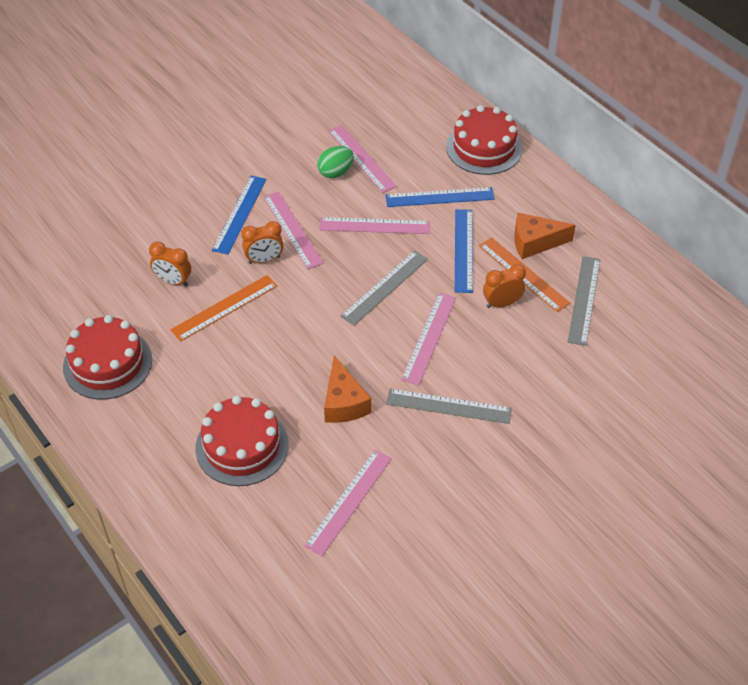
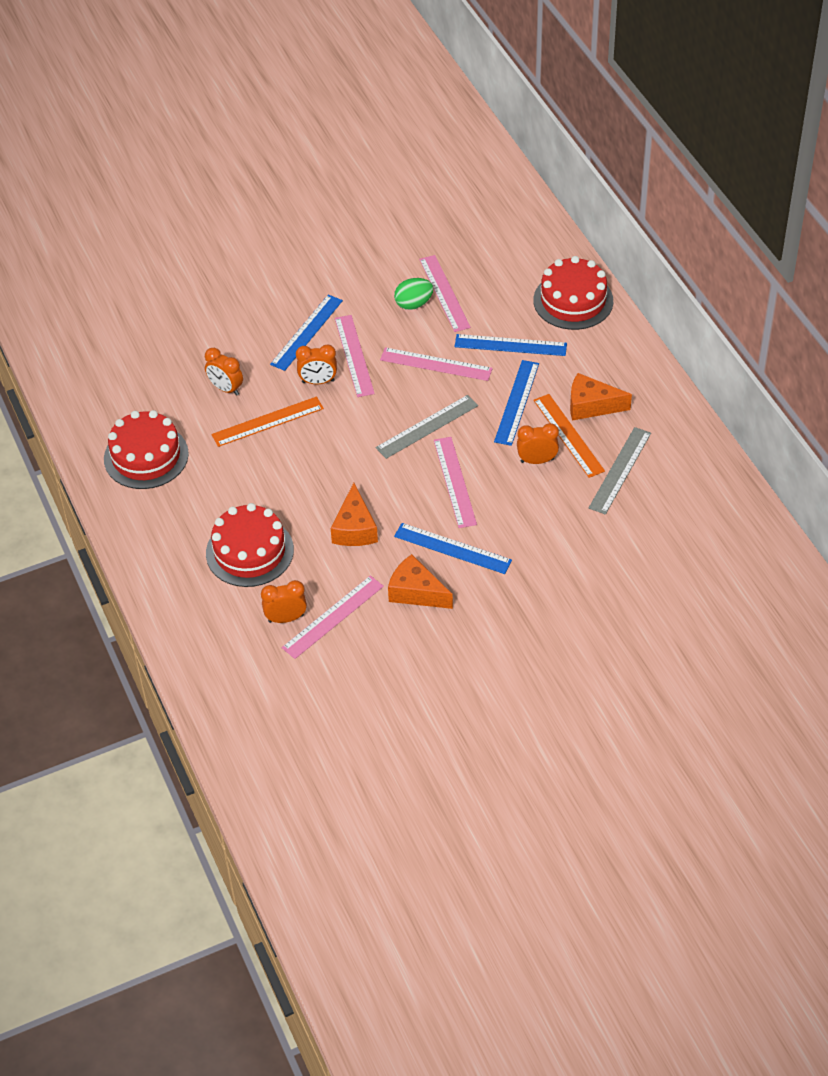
camera: 15 degrees right, 0 degrees up
(299, 512) = (286, 618): none -> orange clock
(426, 459) = (416, 592): none -> orange cheese
(429, 338) = (454, 482): pink ruler -> pink ruler turned 45 degrees counterclockwise
(448, 406) = (452, 548): grey ruler -> blue ruler

